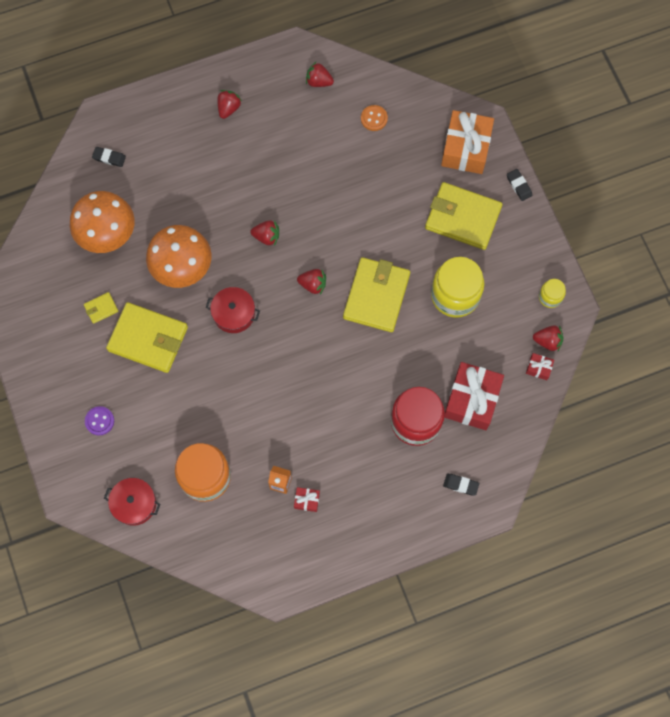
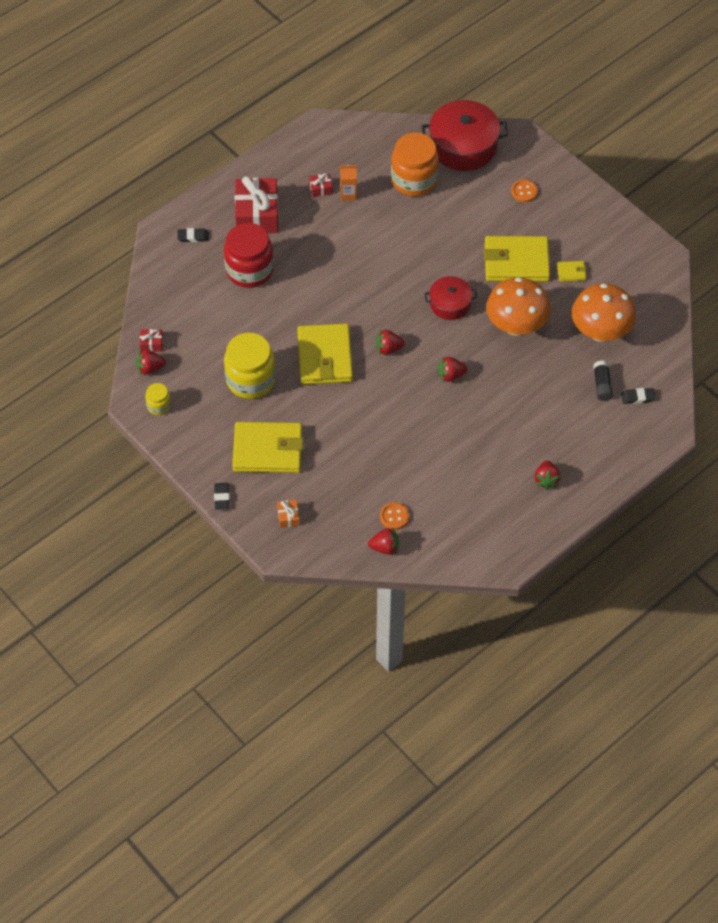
camera: 160 degrees right, 15 degrees down
(99, 421) = (524, 192): purple button -> orange button
(101, 308) = (571, 272): yellow wallet -> yellow wallet turned 45 degrees clockwise
(134, 181) = (602, 385): none -> black glue stick
(134, 504) = (463, 146): red pot -> red pot, size x1.73
(318, 81) = (467, 536): red strawberry -> red strawberry (385, 547)
(466, 148) = (288, 517): orange gift -> orange gift, size x0.43
(472, 400) = (205, 301): red gift -> red gift (257, 214)
(519, 186) = (221, 497): black eraser -> black eraser turned 45 degrees clockwise

